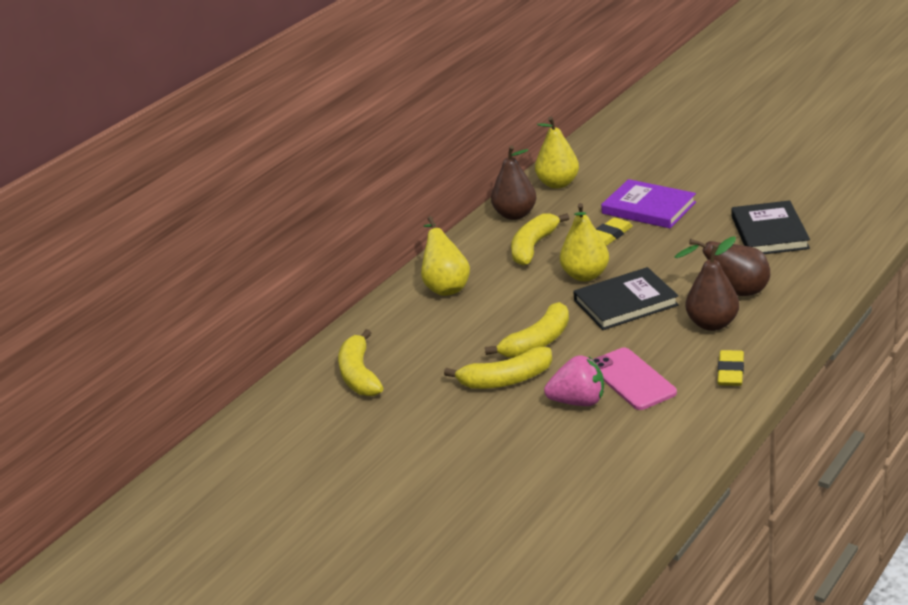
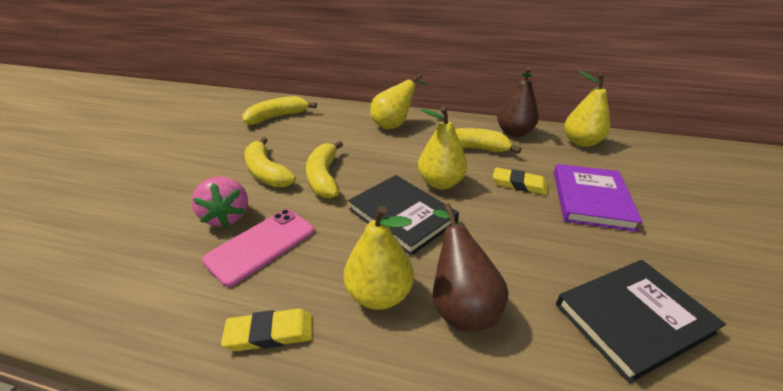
camera: 65 degrees right, 5 degrees up
(537, 342) = (324, 177): yellow banana -> yellow banana turned 60 degrees clockwise
(712, 324) = (379, 294): brown pear -> yellow pear

